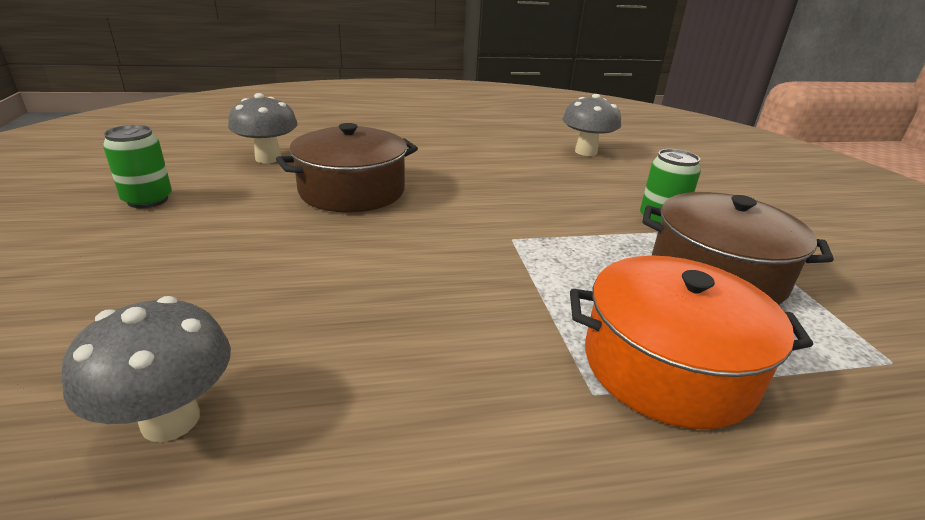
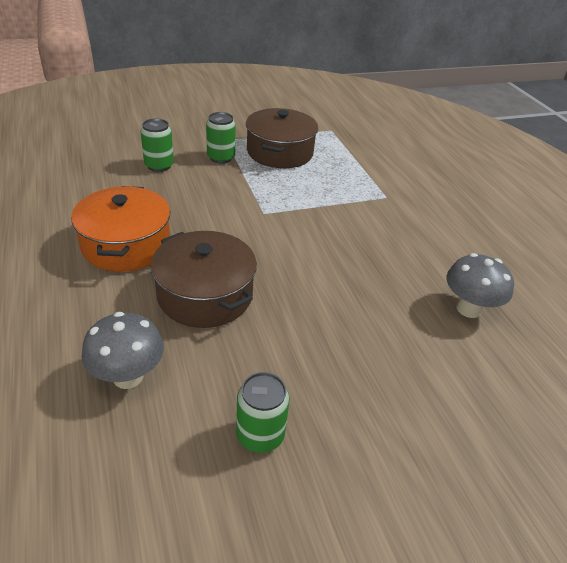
camera: 100 degrees left, 10 degrees up
(586, 152) = (93, 171): grey mushroom -> none
(614, 181) = (159, 165): none -> green can
(667, 366) = (360, 178): orange pot -> orange pot (126, 245)

